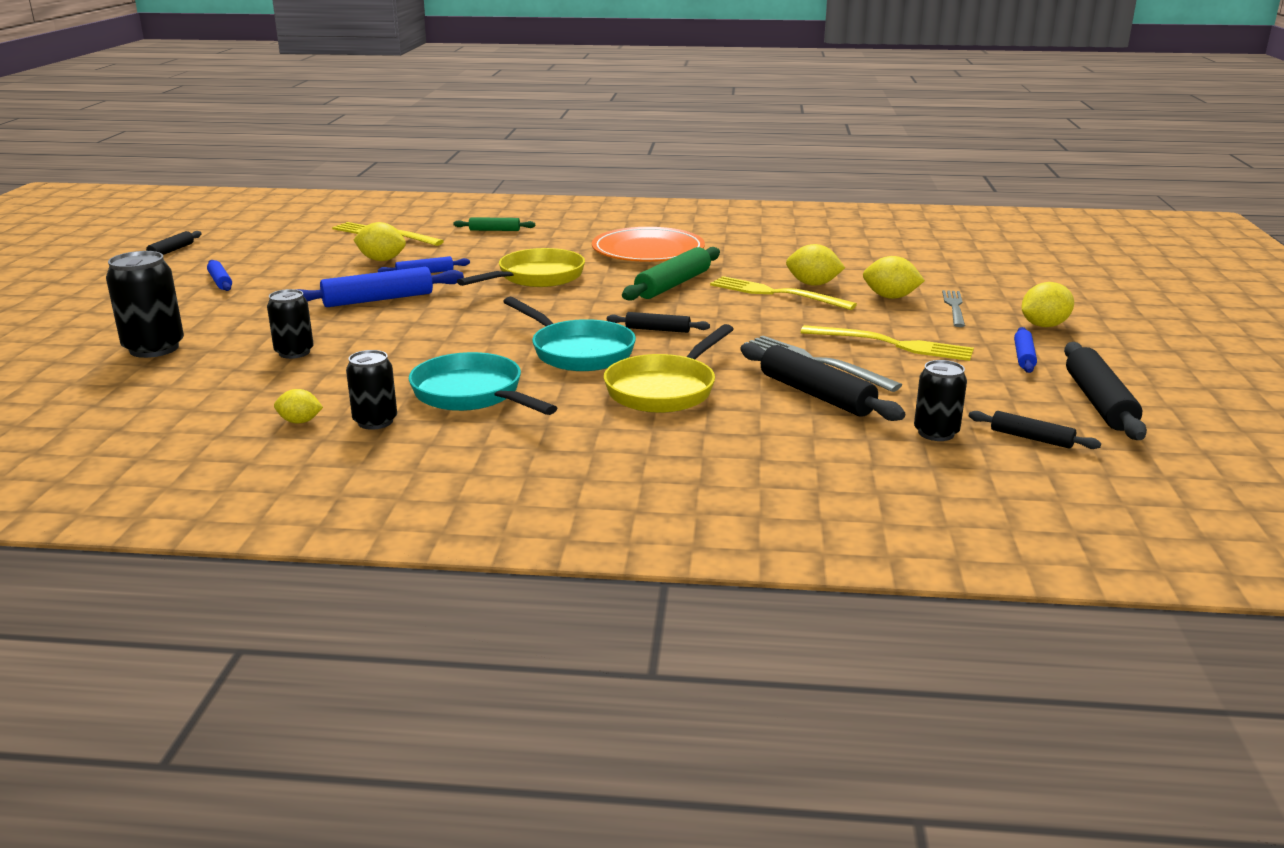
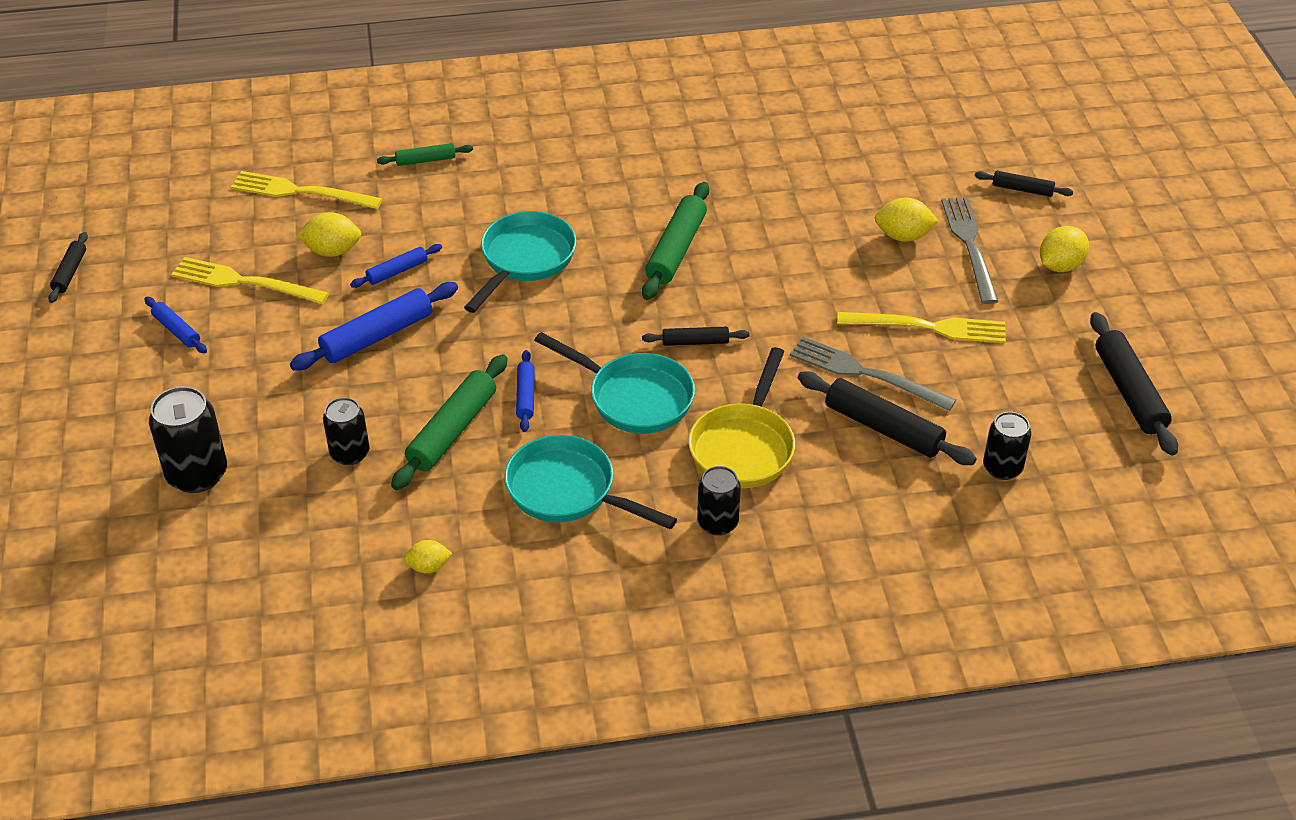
camera: 15 degrees left, 20 degrees up
(375, 421) = (500, 552): black can -> black can (717, 523)
(396, 351) = (452, 430): none -> green rolling pin
(536, 277) = (524, 260): yellow pan -> turquoise pan
(648, 250) = (620, 179): orange plate -> none
(776, 293) = (788, 249): yellow fork -> yellow fork (244, 282)
(813, 284) = (819, 223): yellow lemon -> none
(954, 307) = (969, 245): grey fork -> grey fork, size x1.53
(1024, 357) = (1052, 327): blue rolling pin -> blue rolling pin (525, 396)
(1031, 438) = (1082, 459): black rolling pin -> black rolling pin (1022, 189)

